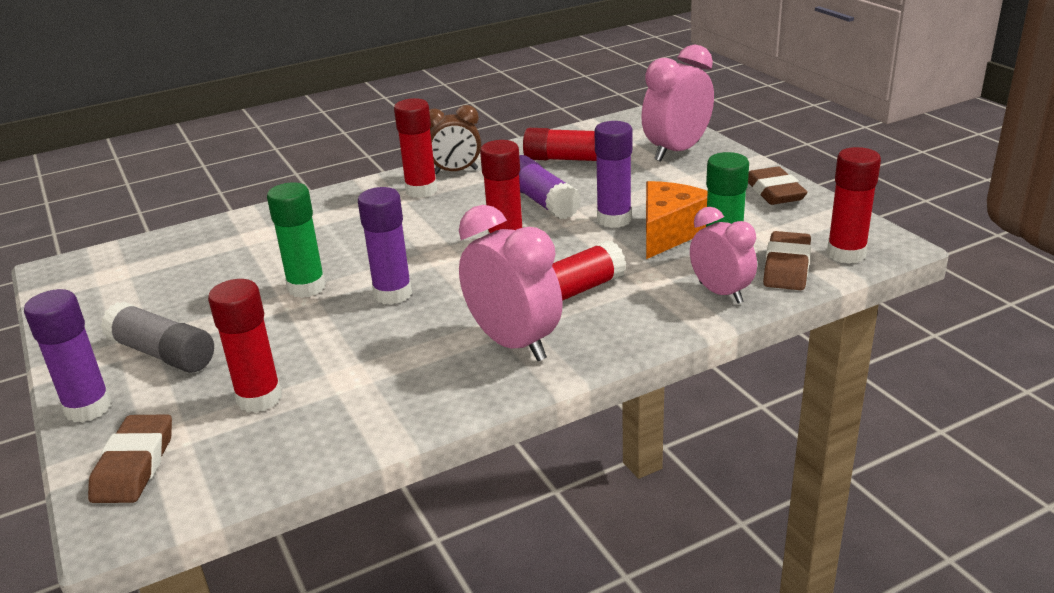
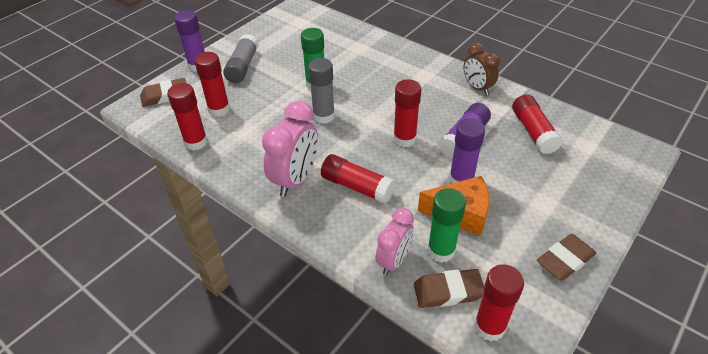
camera: 65 degrees right, 15 degrees up
(393, 294) = (324, 116): purple glue stick -> grey glue stick
(421, 190) = (443, 83): red glue stick -> red glue stick (196, 142)
(676, 151) = (592, 184): pink clock -> none

